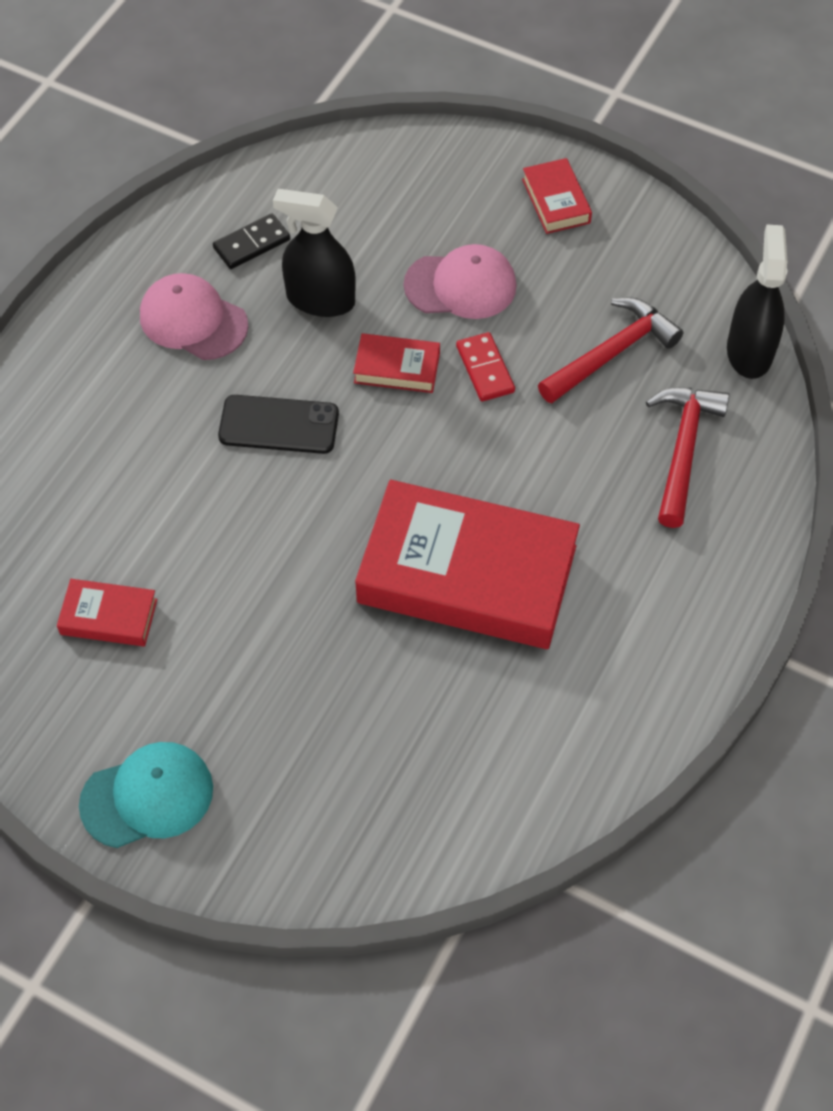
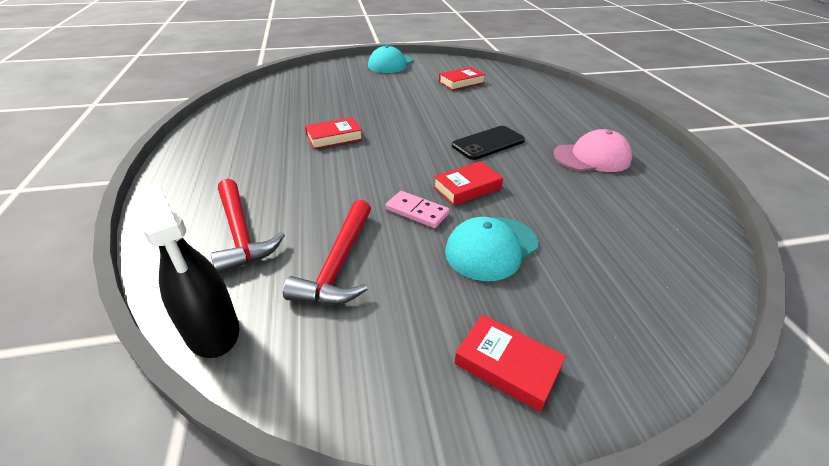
camera: 140 degrees right, 20 degrees down
(252, 244) = (634, 201): black domino -> none
(320, 300) = (554, 195): black spray bottle -> none
(460, 285) = (491, 248): pink cap -> turquoise cap
(467, 574) = (334, 137): red book -> red book, size x0.44
(485, 369) = (417, 211): red domino -> pink domino

